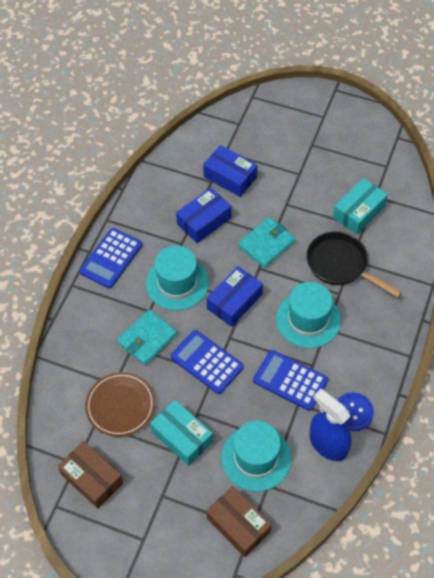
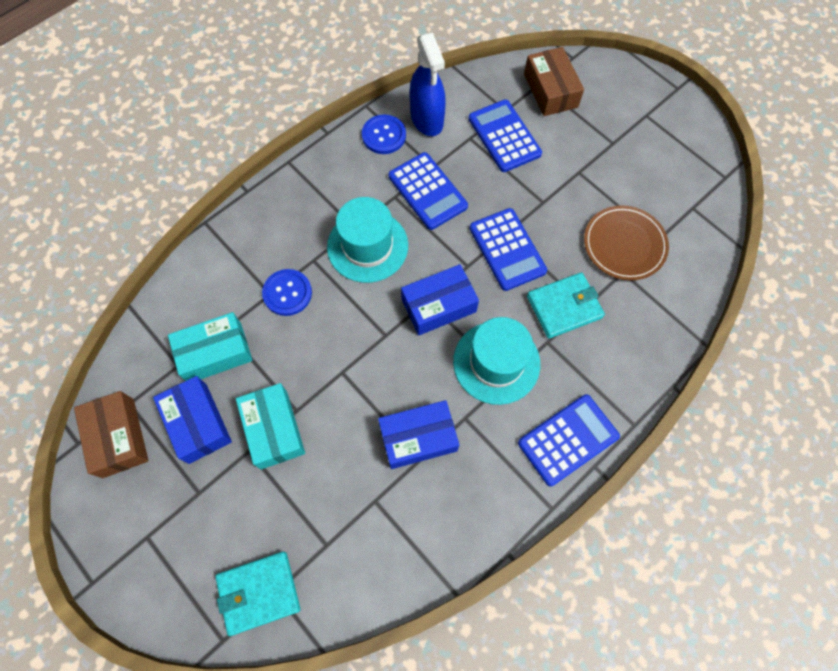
camera: 155 degrees left, 10 degrees up
(92, 478) = (680, 186): brown box -> brown box (118, 437)
(182, 437) = (570, 186): turquoise box -> turquoise box (274, 429)
(230, 177) = (344, 494): blue box -> blue box (198, 423)
(256, 458) = (504, 136): turquoise hat -> blue calculator
(266, 244) = (357, 363): turquoise wallet -> turquoise wallet (259, 592)
(340, 265) = (287, 293): black pan -> blue button

